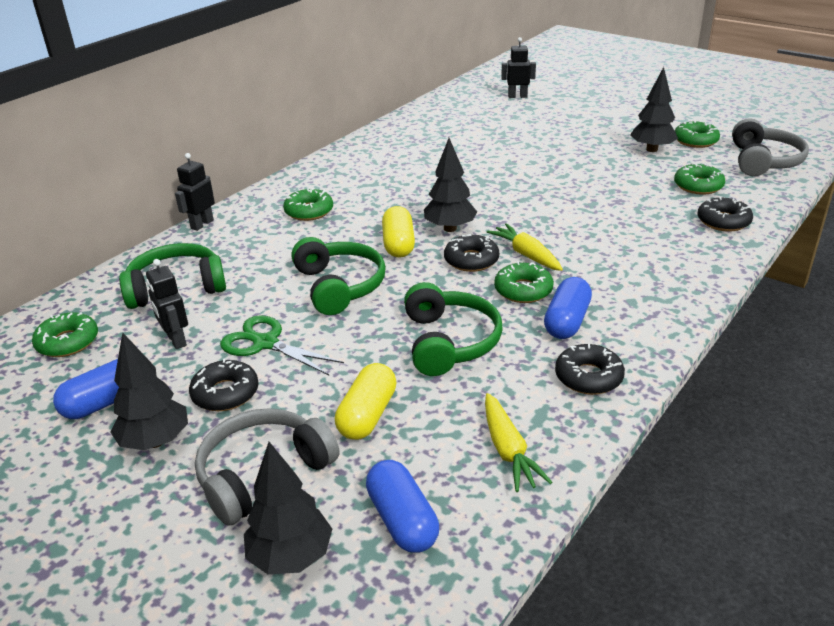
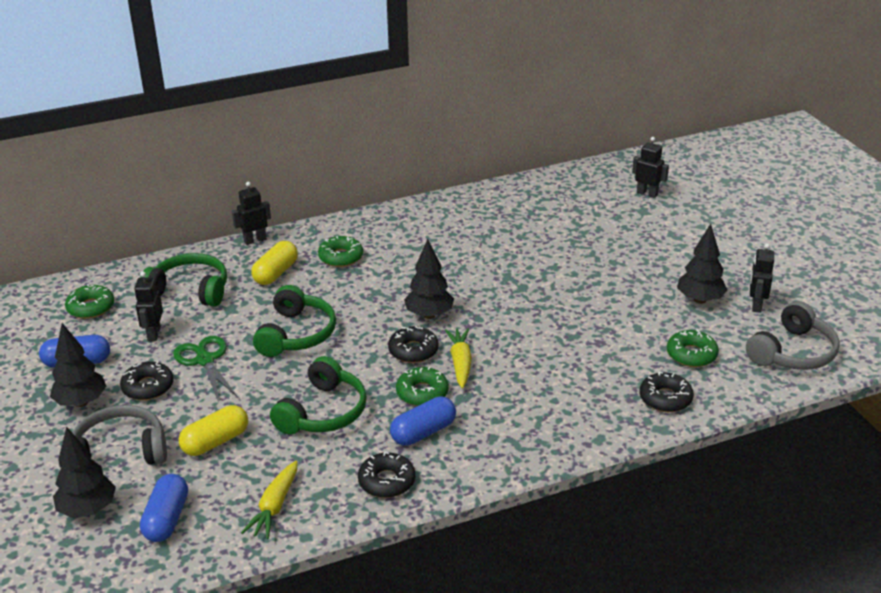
camera: 30 degrees right, 0 degrees up
(398, 244) = (375, 314): yellow capsule -> yellow capsule (276, 273)
(695, 141) = (756, 305): green donut -> black robot

